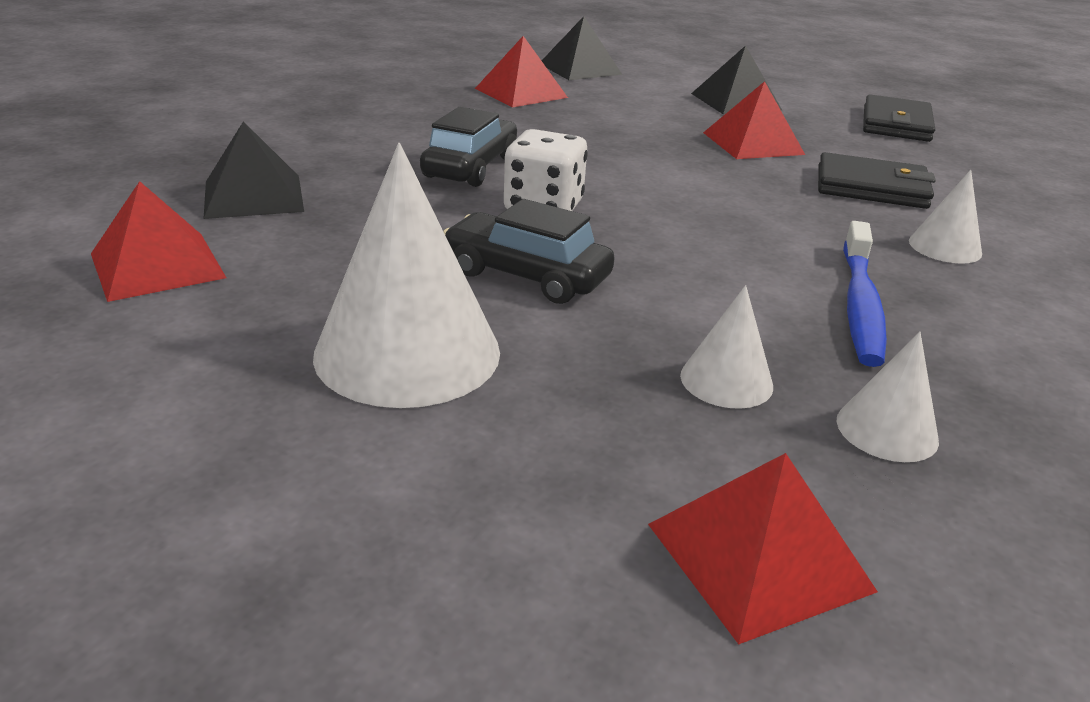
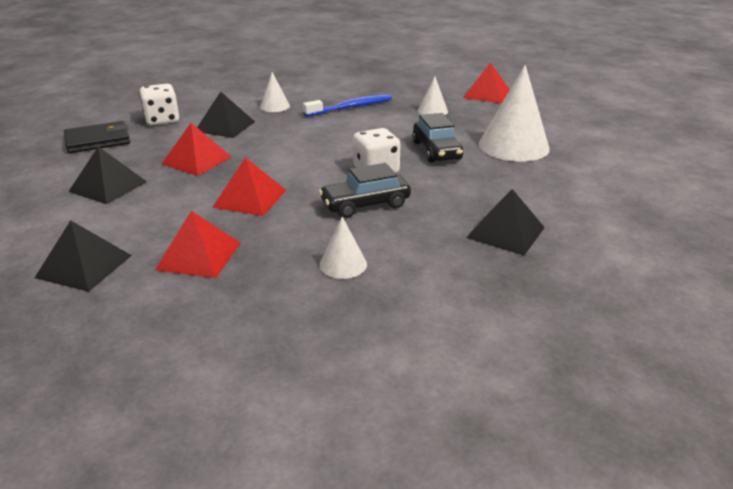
camera: 130 degrees left, 0 degrees up
(157, 265) = (582, 209): red pyramid -> red pyramid (250, 198)
(871, 187) = (225, 126): black wallet -> black pyramid
(887, 430) = (416, 94): white cone -> white cone (343, 264)
(950, 165) = (162, 120): none -> white dice

